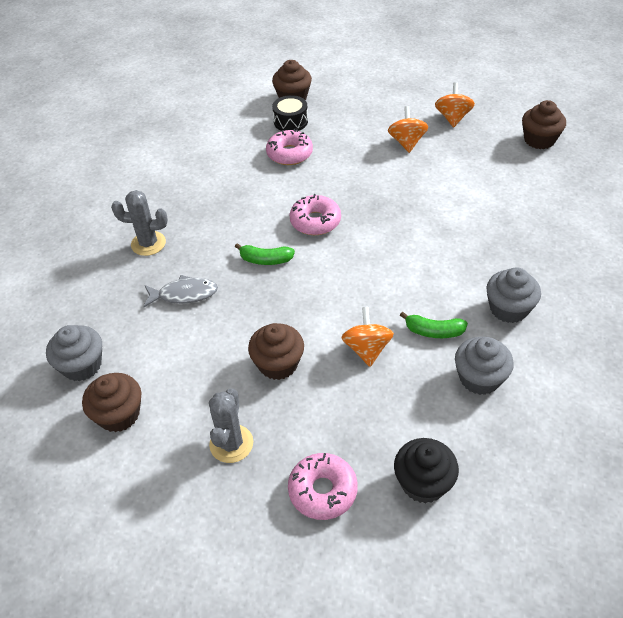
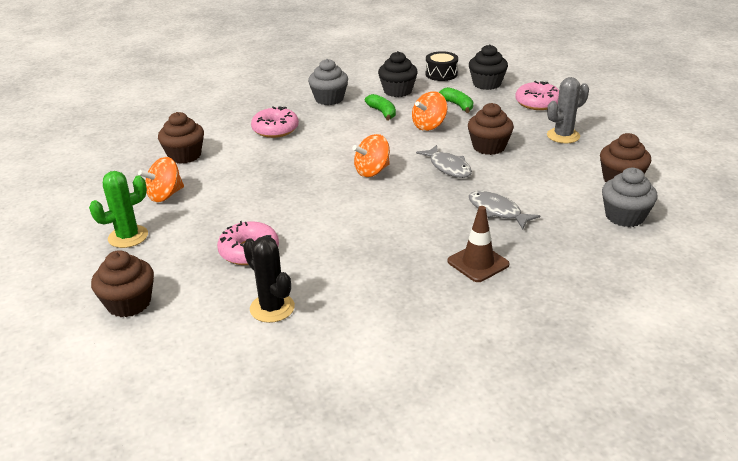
camera: 130 degrees left, 15 degrees down
(148, 243) = (478, 263): grey cactus -> brown traffic cone
(223, 142) = (272, 308): none -> black cactus
(265, 260) = (408, 194): green banana -> green banana (458, 105)
(276, 310) = (448, 167): none -> grey fish
(290, 121) = (186, 279): black drum -> black drum (441, 74)
(315, 221) = (333, 193): pink donut -> pink donut (275, 129)
(366, 114) = (128, 237): none -> green cactus
(452, 118) = (99, 187): orange spinning top -> orange spinning top (372, 171)
(479, 378) = (397, 91): grey cupcake -> black cupcake
(539, 140) = (107, 140): brown cupcake -> brown cupcake (185, 155)

